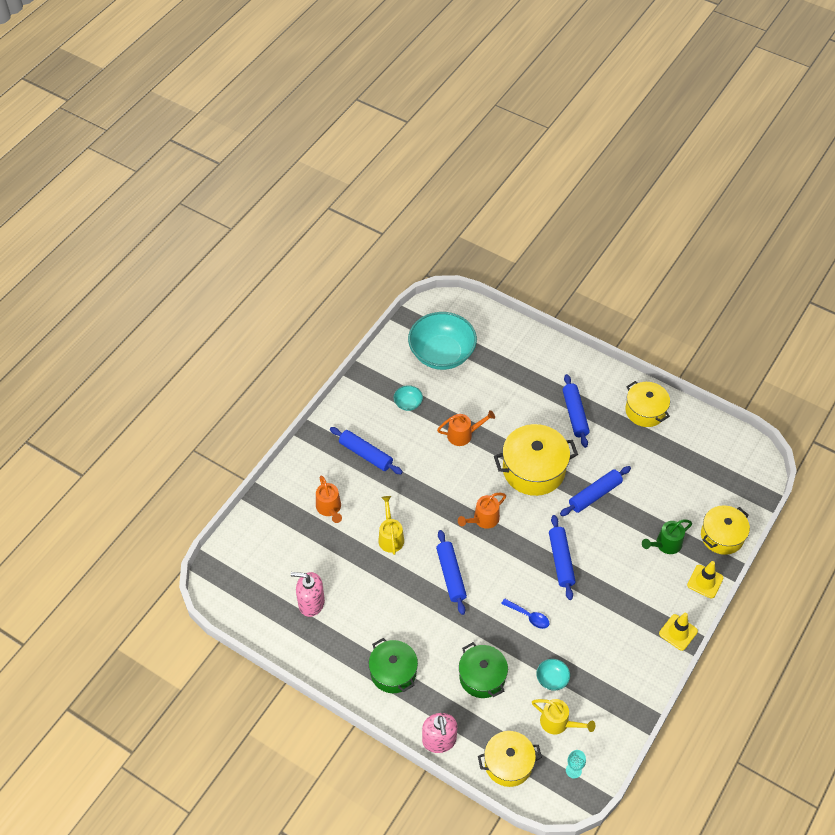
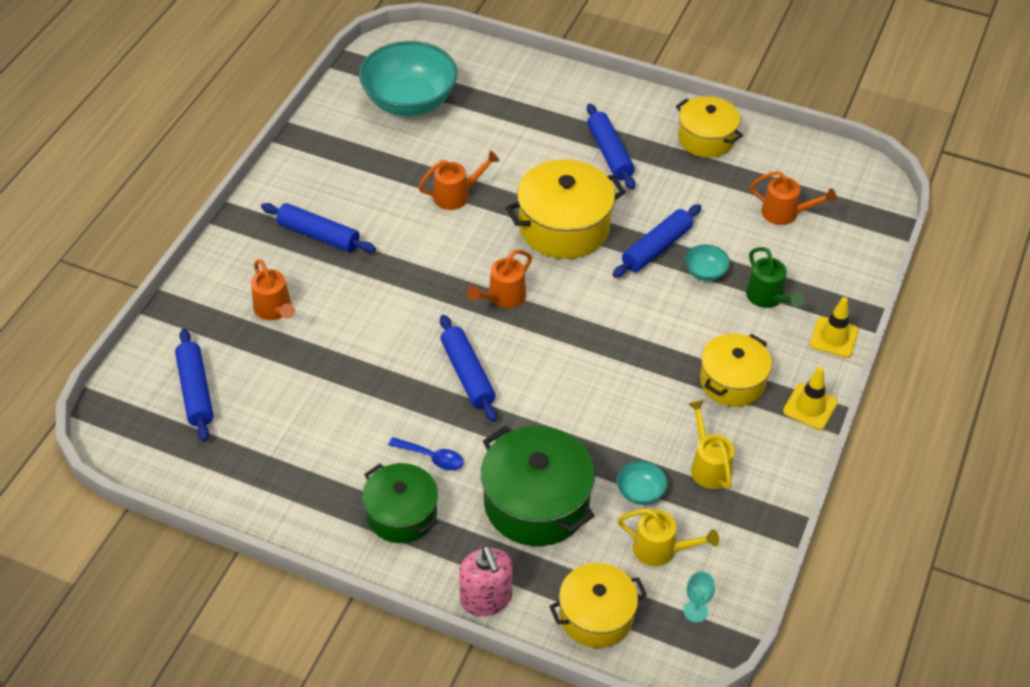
camera: 10 degrees left, 5 degrees down
(311, 603) = (263, 437): pink soap dispenser -> none
(390, 536) = (370, 335): yellow watering can -> yellow watering can (708, 465)
(408, 403) = (371, 165): turquoise bowl -> turquoise bowl (705, 272)
(482, 677) = (536, 503): green pot -> green pot, size x1.51
(529, 616) = (591, 414): blue spoon -> blue spoon (432, 457)
(561, 560) = (624, 336): blue rolling pin -> blue rolling pin (196, 391)
(665, 545) = (768, 298): green watering can -> green watering can turned 75 degrees counterclockwise
(690, 479) = (785, 213): none -> orange watering can
(722, 536) = (845, 278): yellow pot -> yellow pot (732, 381)

